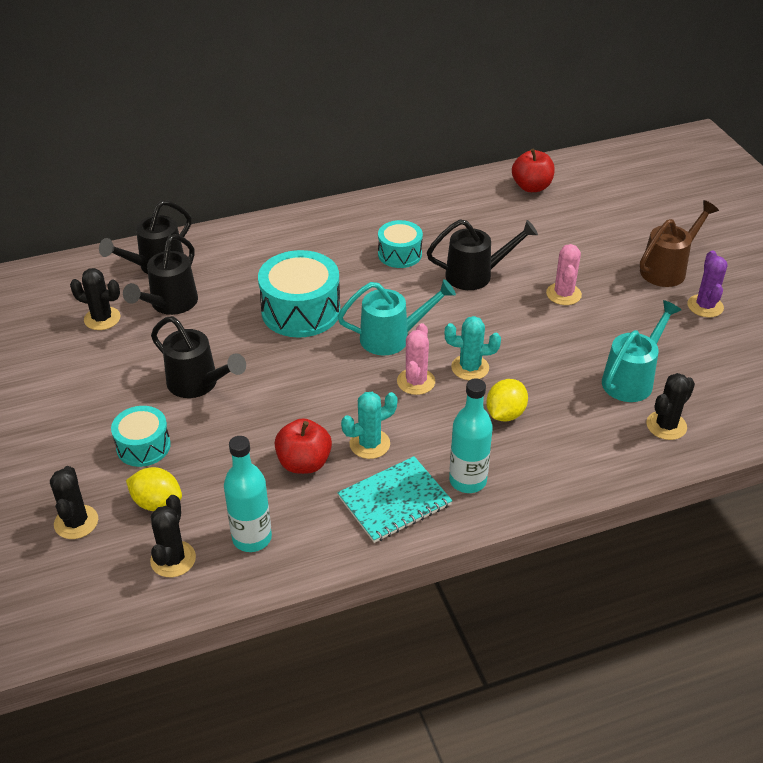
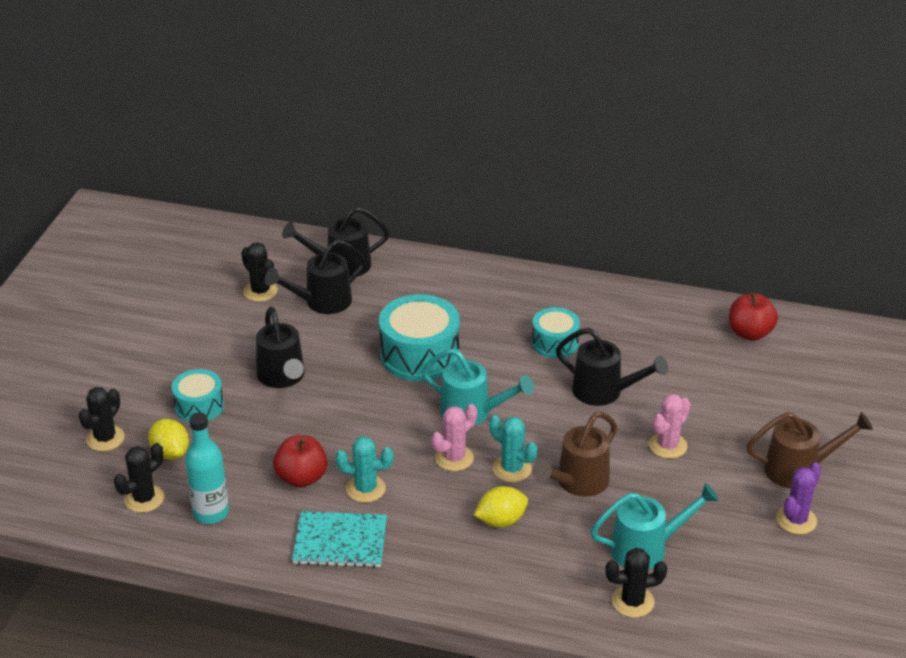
camera: 35 degrees right, 5 degrees down
(467, 480) = (413, 556): turquoise bottle -> none
(530, 354) = (577, 483): none -> brown watering can

